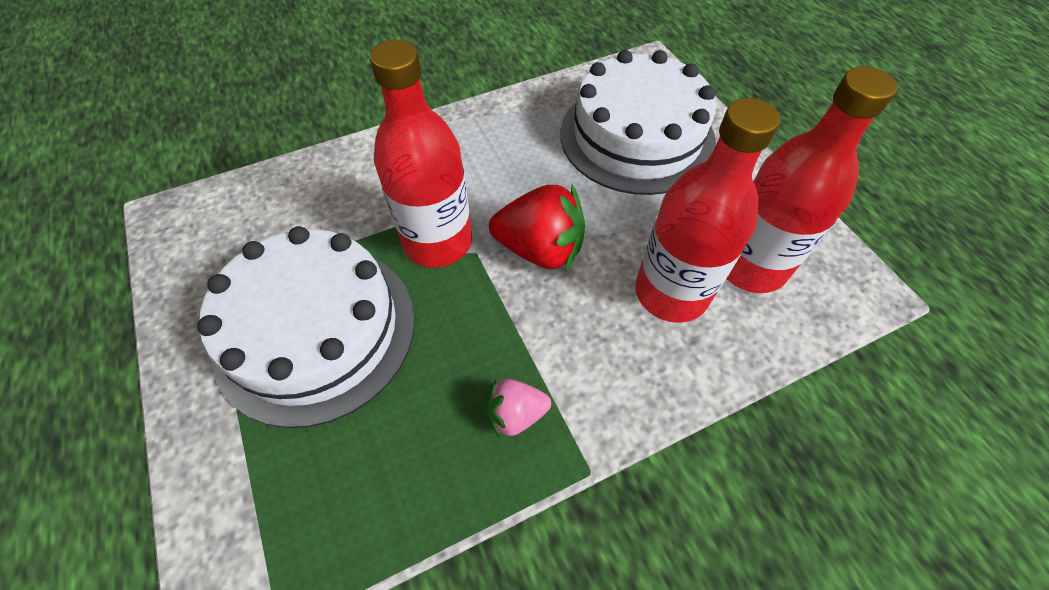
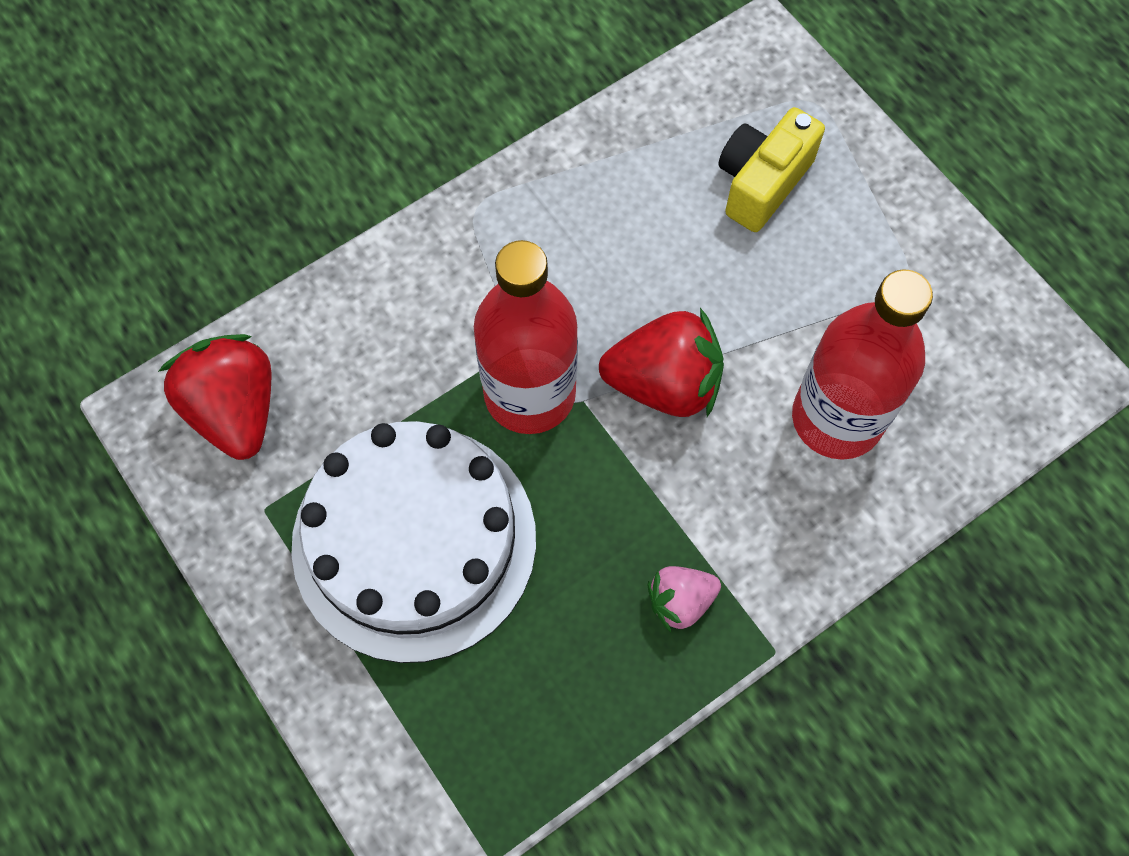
camera: 10 degrees left, 10 degrees up
(224, 222) = (235, 410): none -> red strawberry
(637, 136) = (761, 183): white cake -> yellow camera
(750, 266) = (929, 364): red bottle -> none

